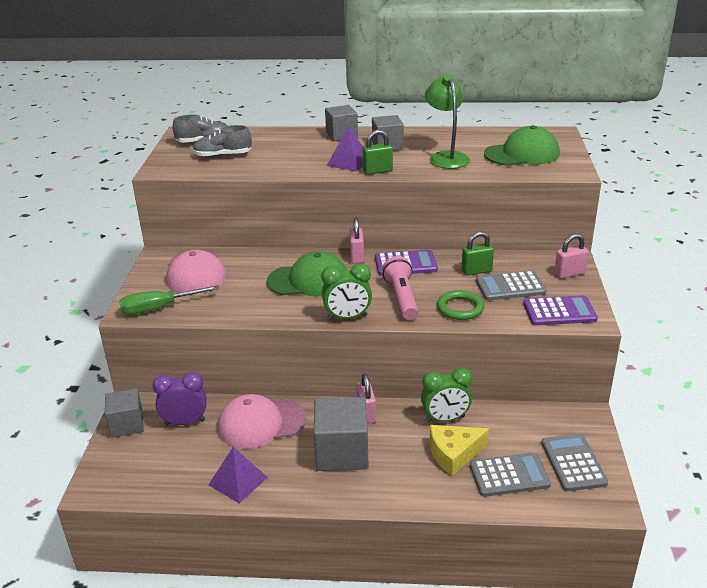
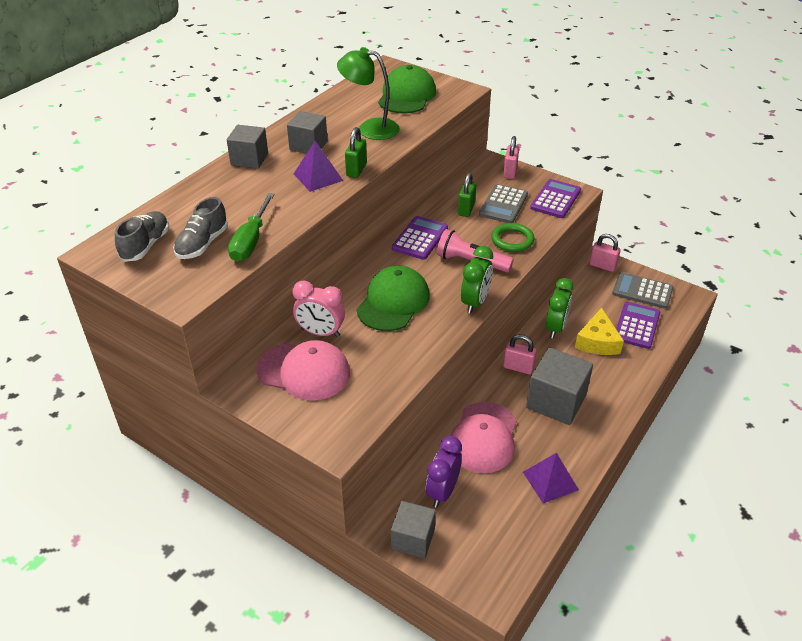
camera: 60 degrees left, 10 degrees up
(158, 308) = (349, 420): green screwdriver -> green screwdriver (251, 241)
(243, 264) = (320, 332): none -> pink clock
(357, 257) = (380, 259): pink padlock -> pink padlock (602, 266)
(509, 475) = (637, 326): grey calculator -> purple calculator

